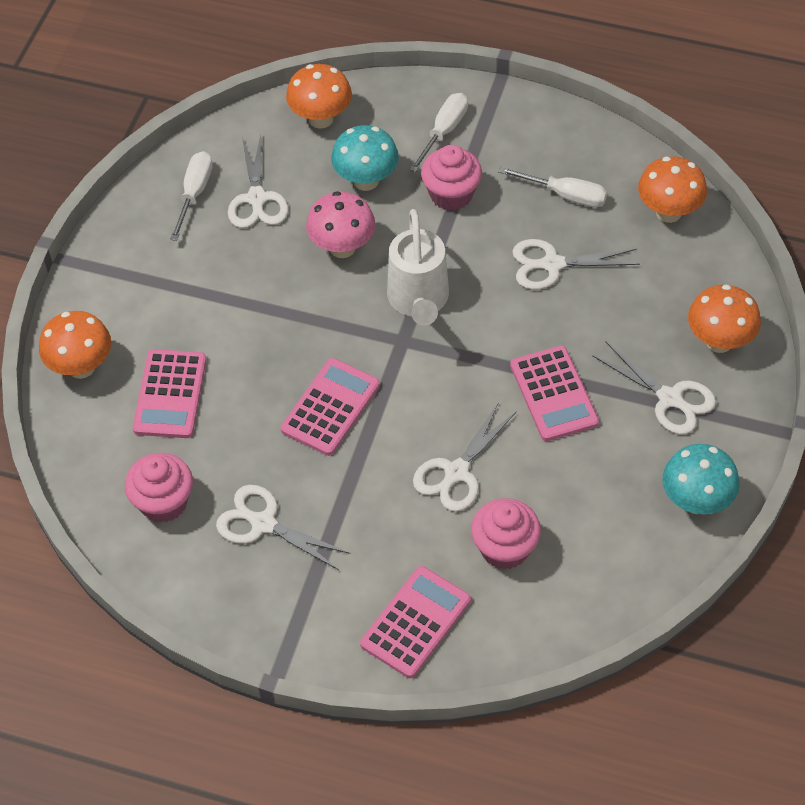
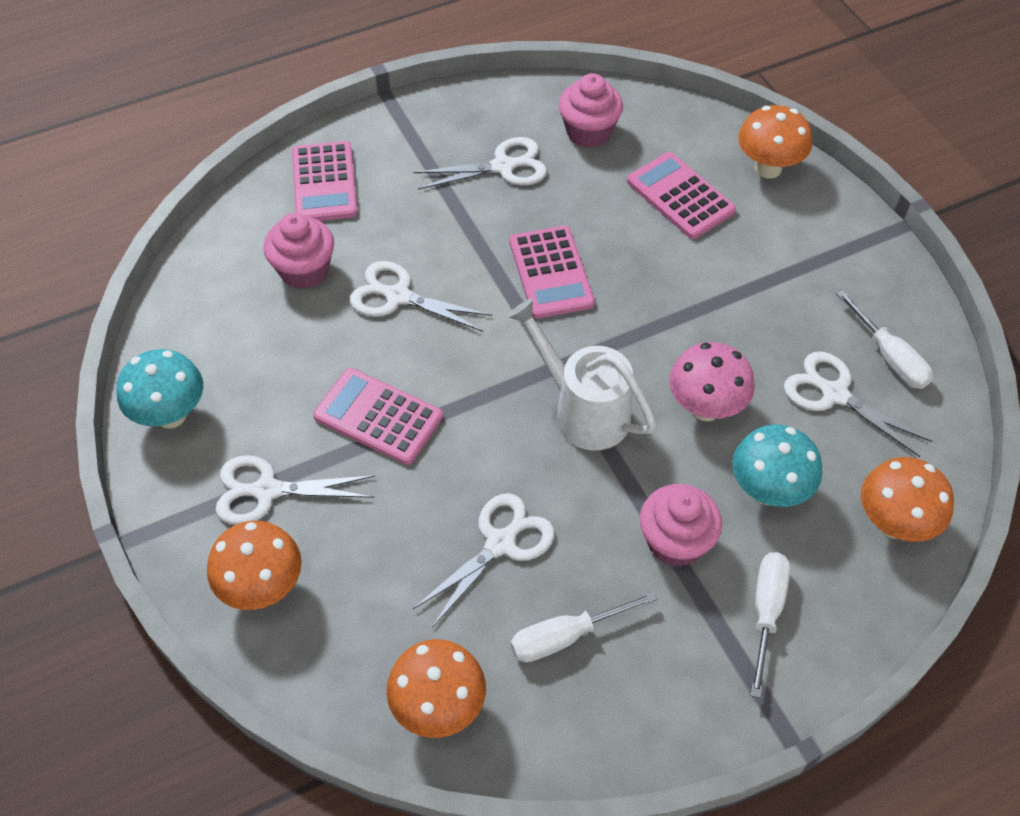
camera: 135 degrees right, 0 degrees up
(444, 131) = (766, 612): white screwdriver -> white screwdriver turned 150 degrees counterclockwise
(456, 473) = (397, 296): white scissors -> white scissors turned 60 degrees counterclockwise

